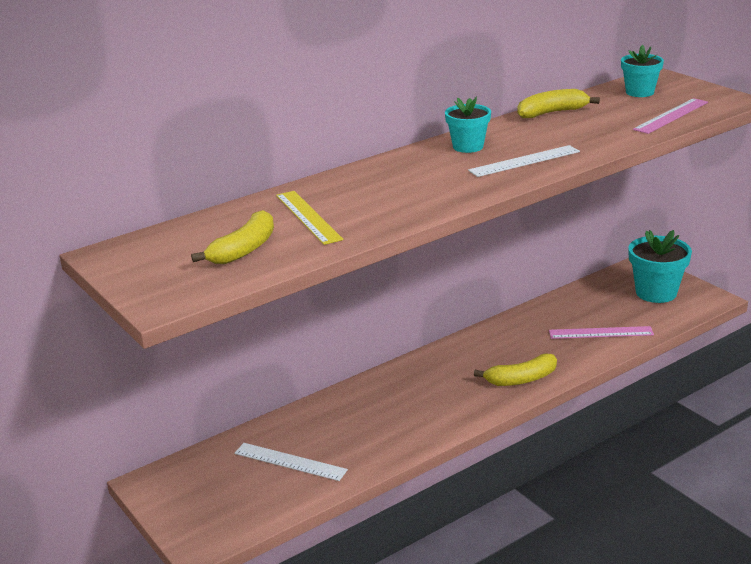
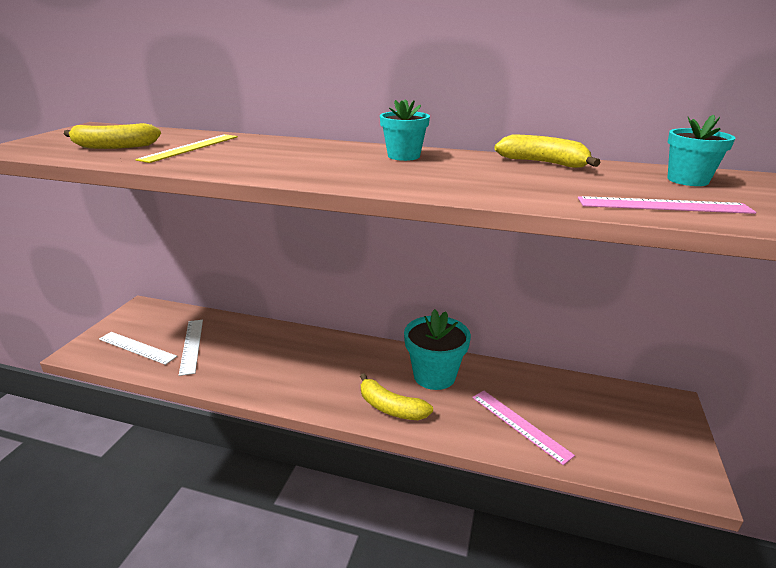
camera: 50 degrees right, 0 degrees up
(524, 161) = (403, 177): white ruler -> white ruler (137, 347)
(656, 292) = (640, 433): turquoise flower pot -> turquoise flower pot (434, 376)

